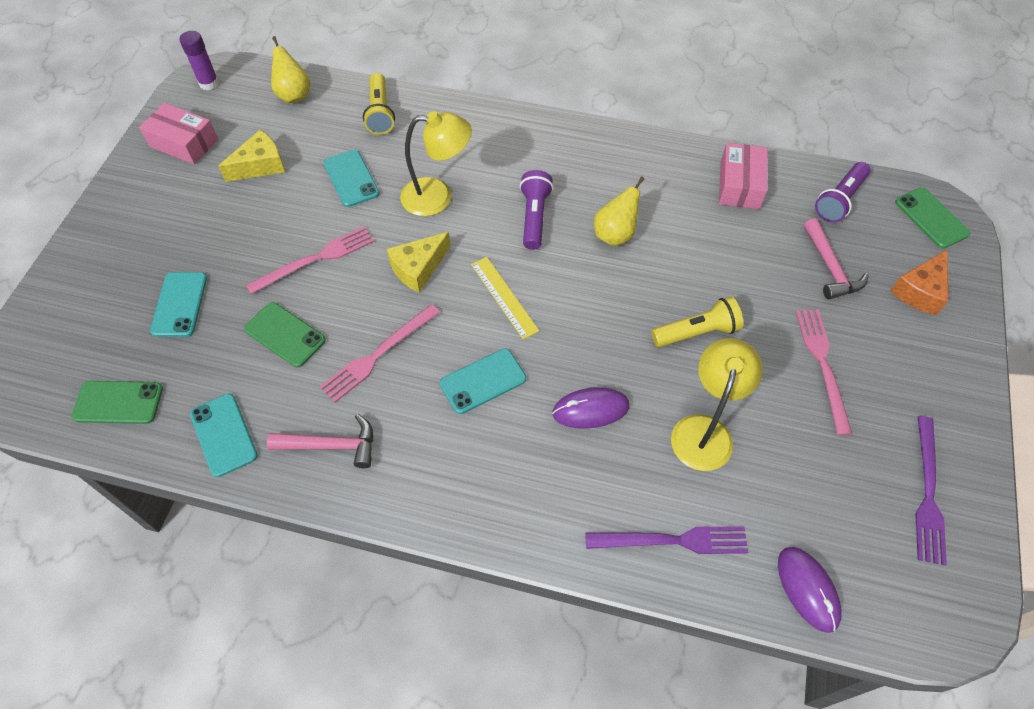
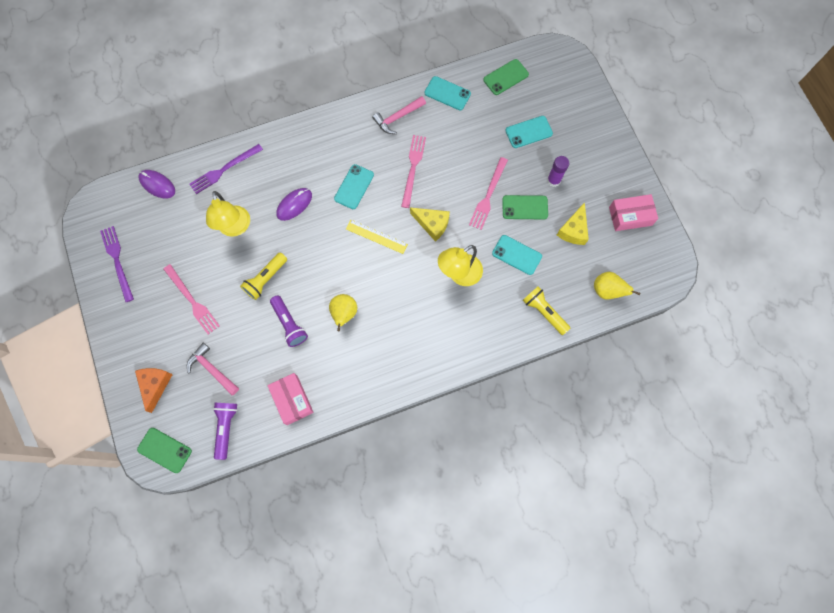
camera: 145 degrees right, 15 degrees up
(179, 304) = (528, 132): turquoise phone -> turquoise phone turned 75 degrees counterclockwise
(209, 83) = (664, 265): purple glue stick -> purple glue stick (553, 180)
(285, 335) = (465, 150): green phone -> green phone (525, 207)
(418, 268) = (432, 224): yellow cheese -> yellow cheese turned 105 degrees clockwise
(534, 217) = (396, 296): purple flashlight -> purple flashlight (289, 324)

